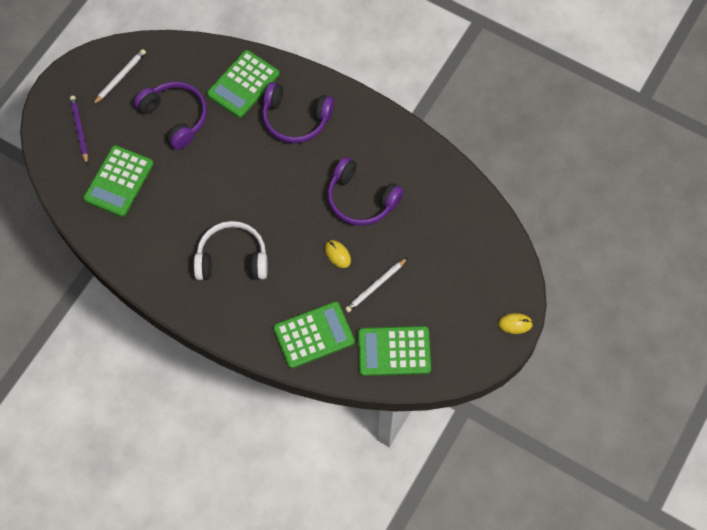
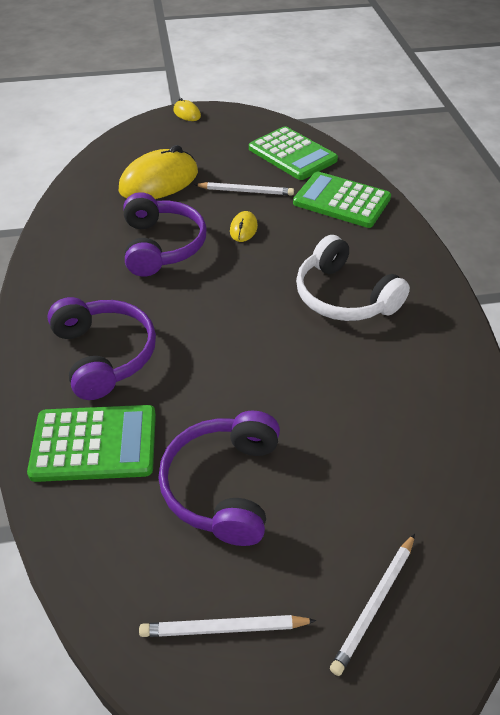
camera: 130 degrees left, 20 degrees down
(79, 130) = (374, 604): purple pencil -> white pencil
(119, 181) = (388, 475): green calculator -> none
(433, 242) = (159, 181): none -> yellow mouse

